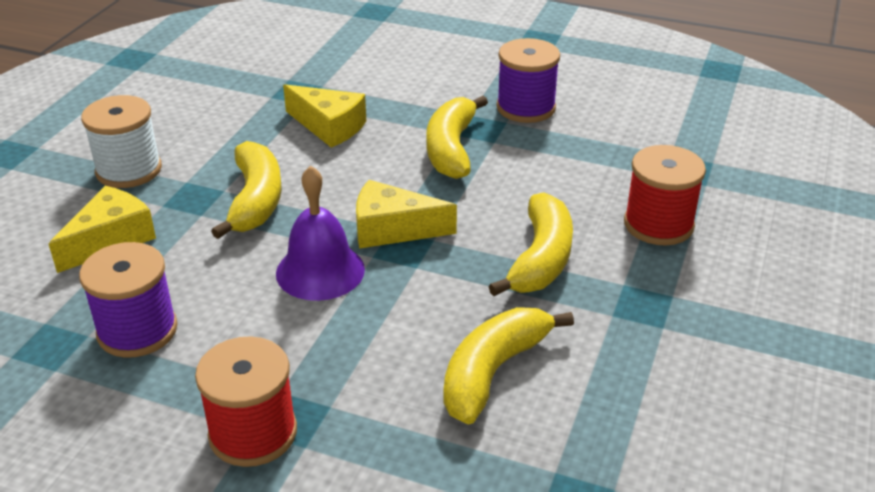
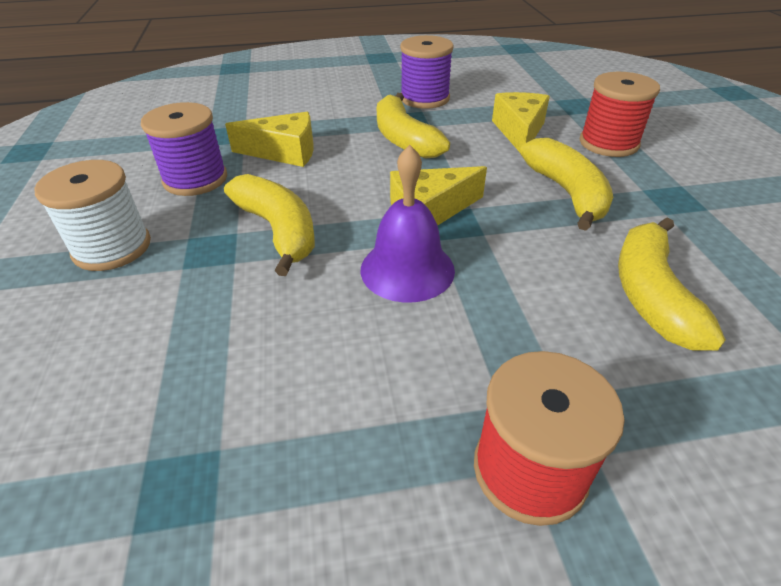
camera: 30 degrees left, 5 degrees up
(111, 239) = (152, 324): yellow cheese -> yellow cheese (519, 131)
(137, 330) = (278, 413): purple spool -> purple spool (195, 179)

